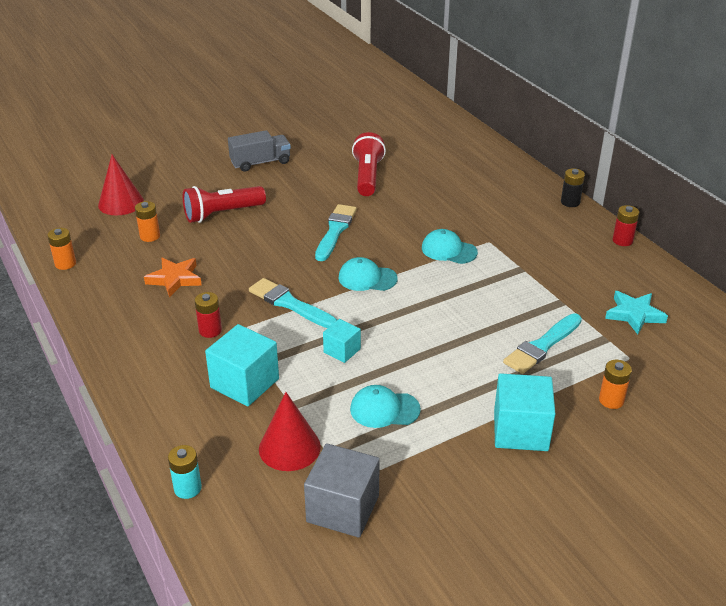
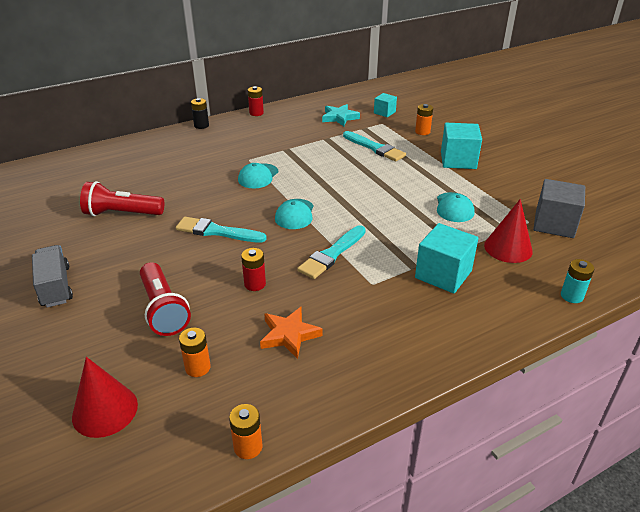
camera: 90 degrees left, 0 degrees up
(210, 330) = (375, 300): red battery -> red battery (255, 284)
(342, 351) = (392, 226): turquoise cube -> turquoise cube (384, 112)

